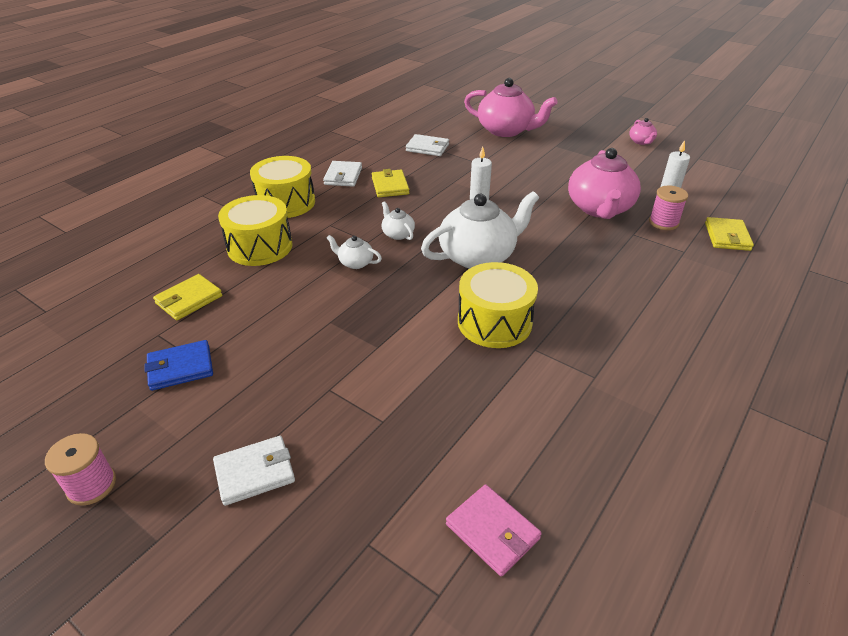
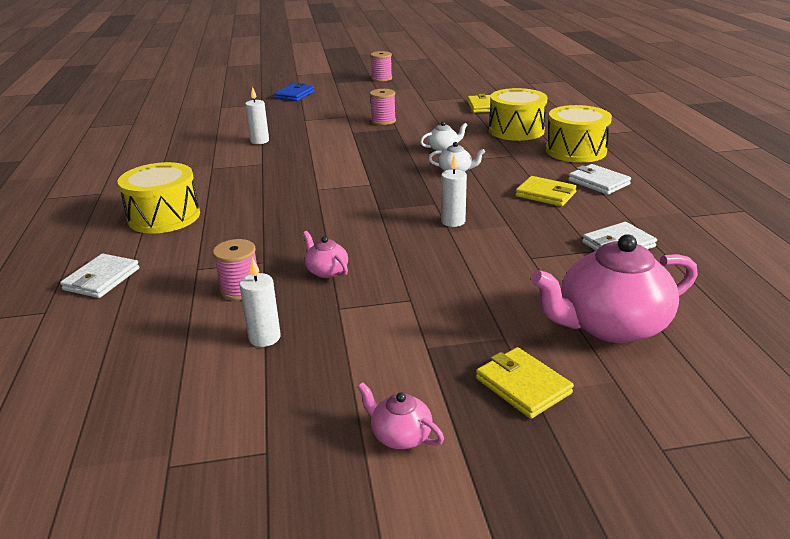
camera: 135 degrees right, 10 degrees down
(180, 368) = (425, 97): blue wallet -> blue wallet (294, 95)
(255, 472) = (331, 97): white wallet -> white wallet (102, 279)
(316, 346) = (383, 121): none -> pink spool
(478, 256) = (373, 185): white teapot -> none
(492, 531) = (215, 120): pink wallet -> none
(493, 402) = (259, 141): none -> white candle
(494, 322) = (304, 163): yellow drum -> yellow drum (164, 217)
(599, 208) = (326, 271): pink teapot -> pink teapot, size x0.45
(727, 236) = (154, 308): yellow wallet -> yellow wallet (523, 386)

